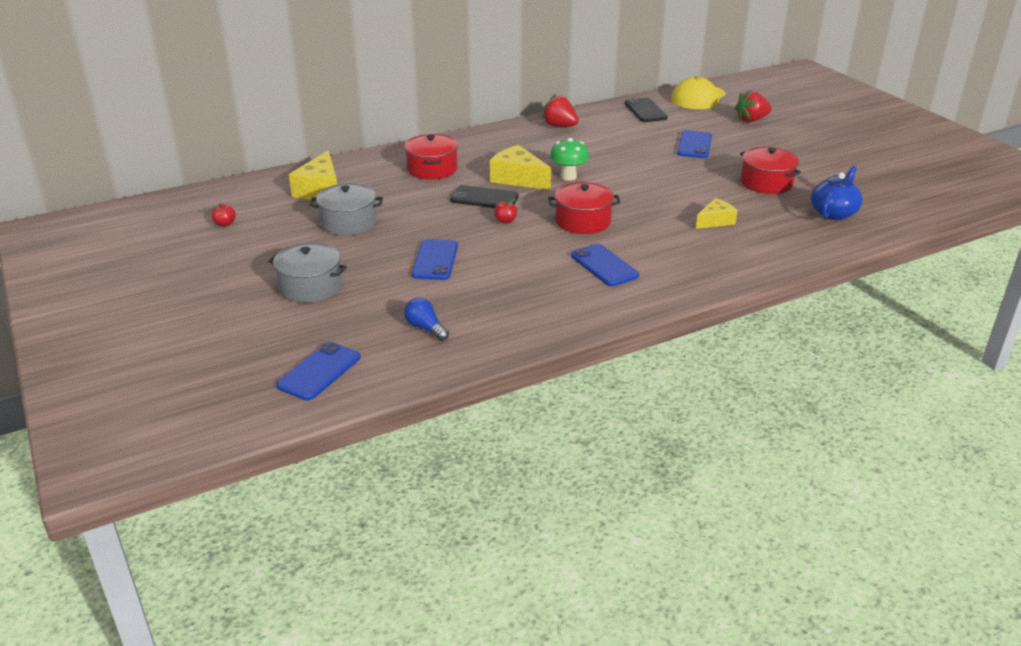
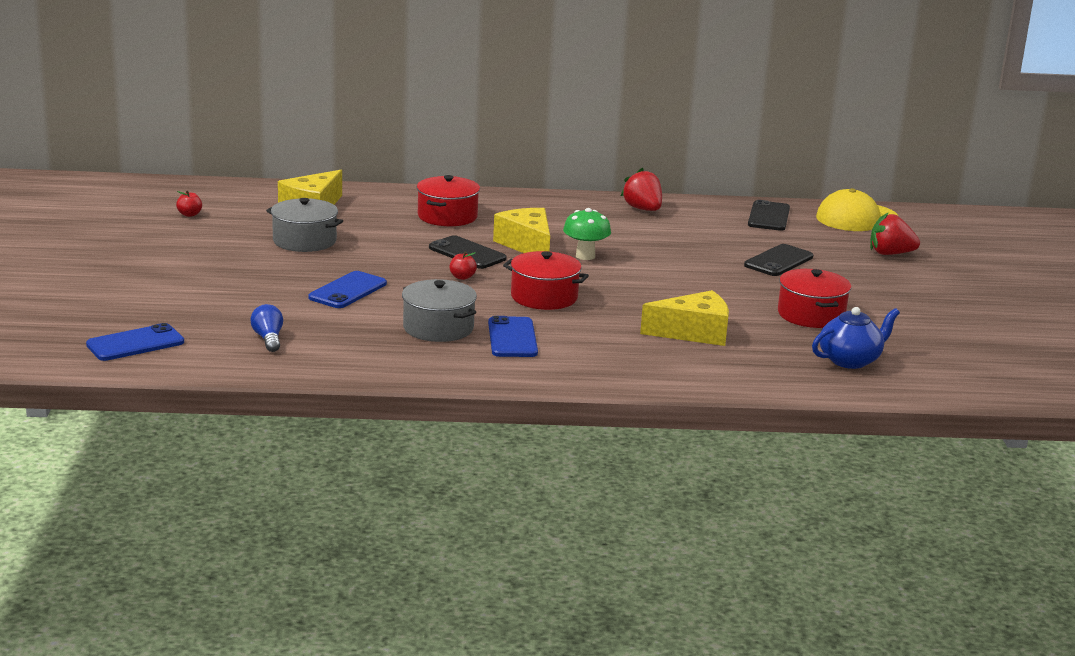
camera: 25 degrees right, 10 degrees down
(310, 287) = (205, 281): grey pot -> grey pot (438, 328)
(694, 145) = (778, 261): blue phone -> black phone
(715, 221) = (694, 333): yellow cheese -> yellow cheese, size x1.60

